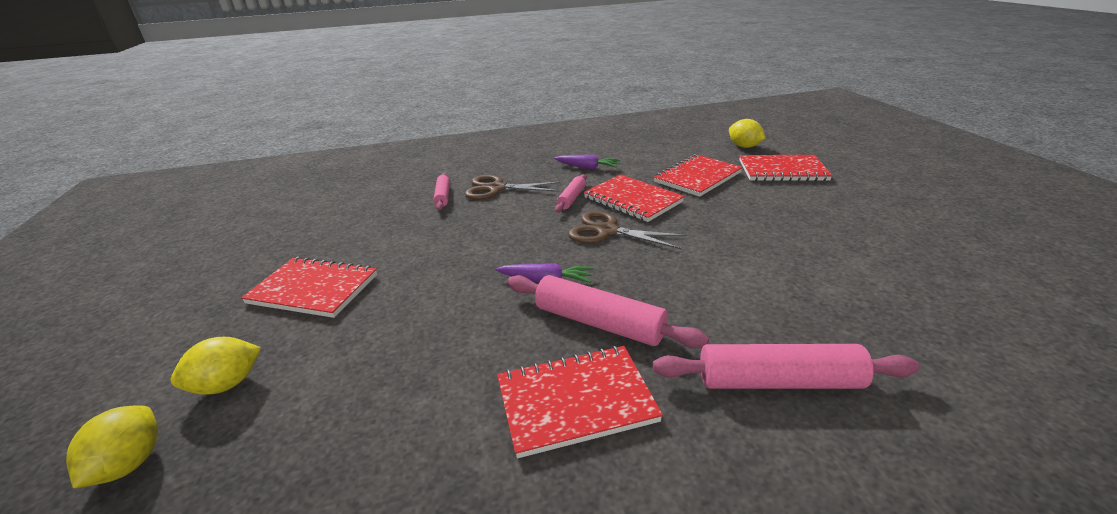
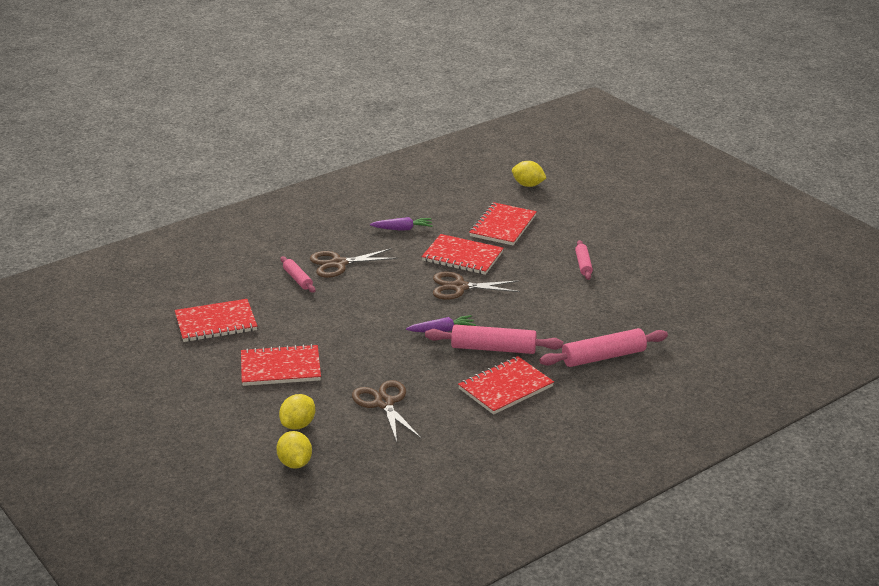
camera: 25 degrees left, 0 degrees up
(373, 379) = (384, 403): none -> brown scissors
(572, 198) = (412, 263): pink rolling pin -> pink rolling pin (583, 264)
(782, 170) = (567, 209): red notebook -> red notebook (216, 323)

